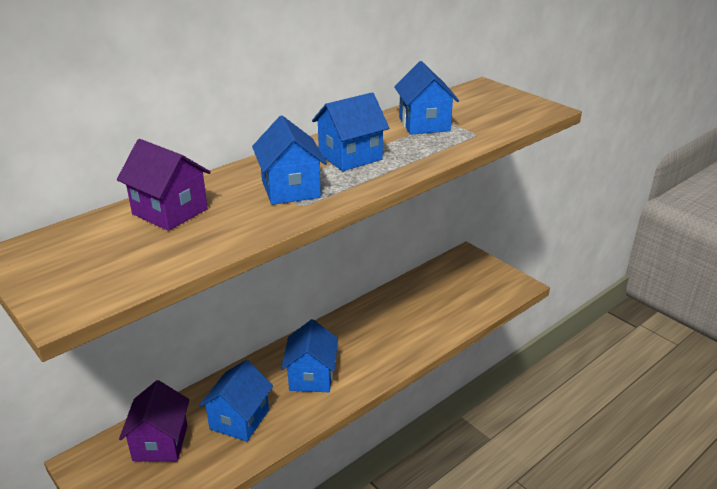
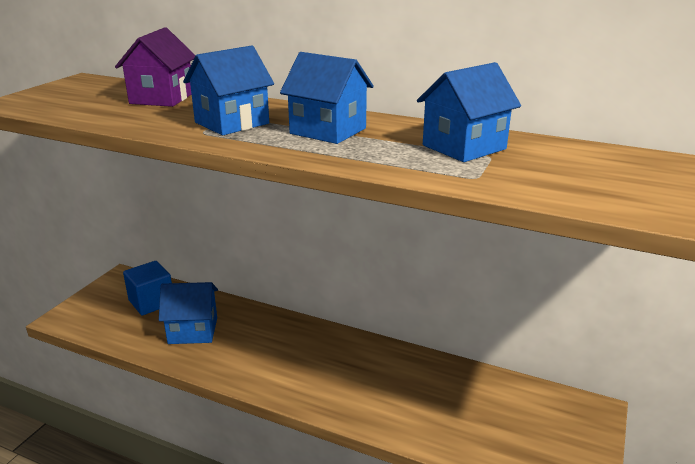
camera: 65 degrees right, 5 degrees down
(160, 443) = (151, 302): purple house -> blue cube
(311, 376) = (270, 353): blue house -> none

